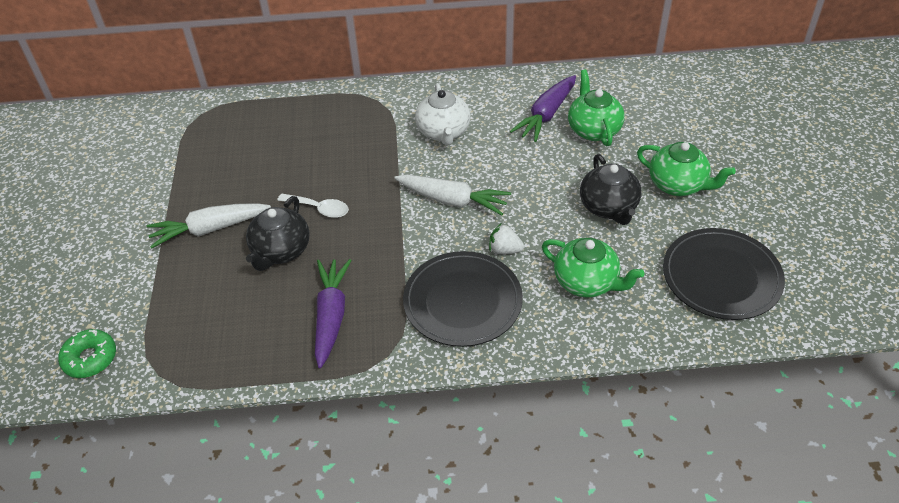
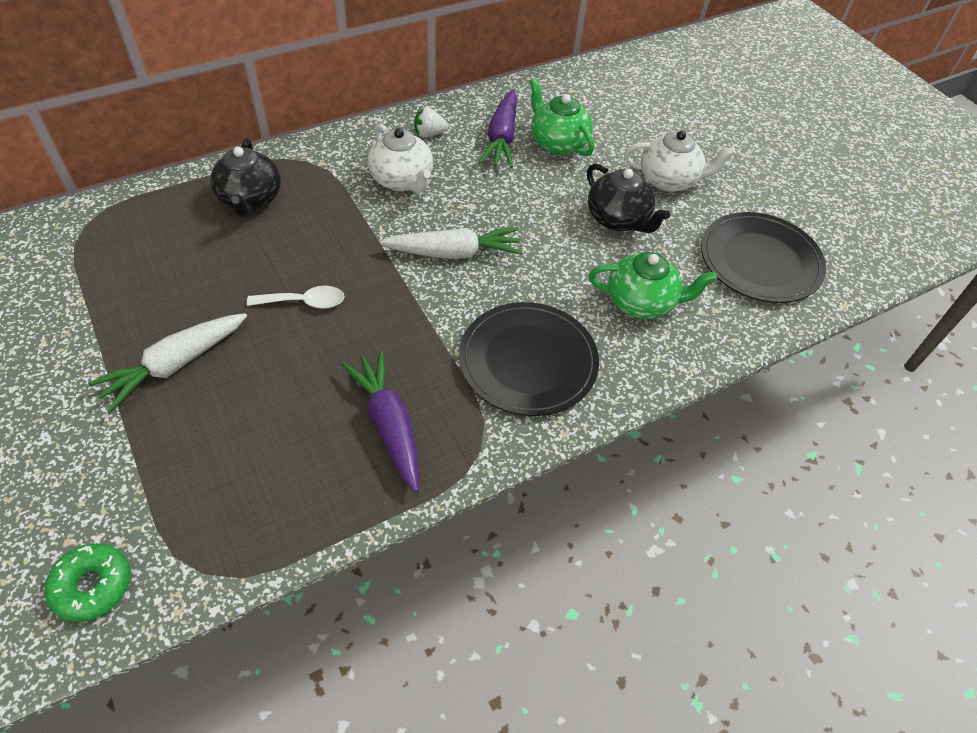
camera: 30 degrees left, 5 degrees up
(280, 251) = (284, 366): black teapot -> black teapot (250, 200)
(504, 250) = (540, 292): white strawberry -> white strawberry (429, 134)
(678, 185) = (669, 180): green teapot -> white teapot

